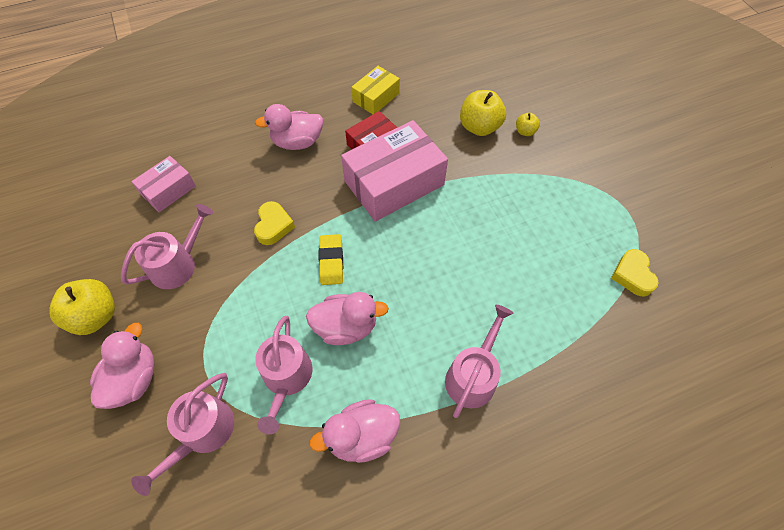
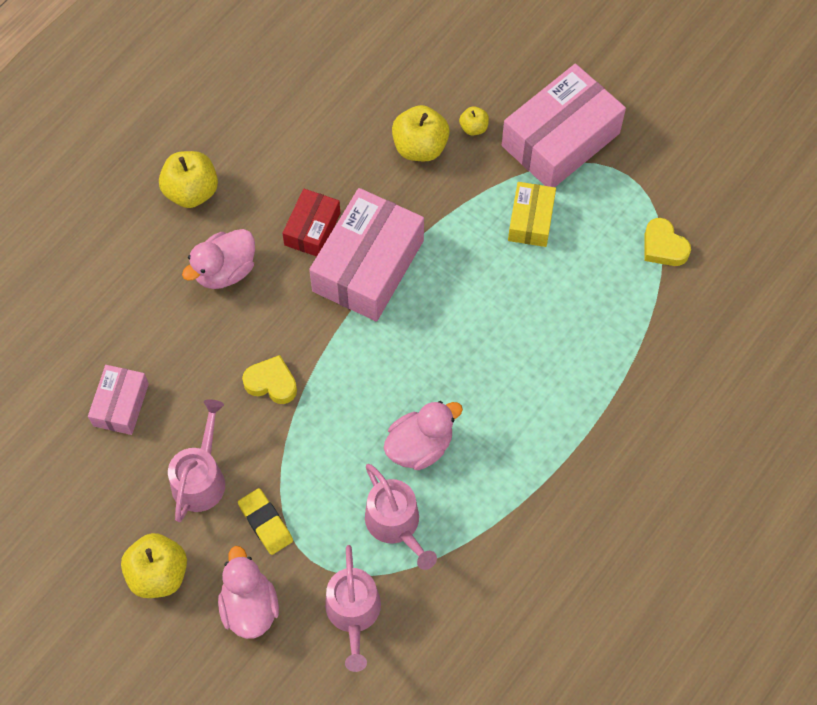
camera: 30 degrees left, 5 degrees up
(273, 226) = (271, 383): yellow heart -> yellow heart turned 45 degrees counterclockwise
(312, 89) = (191, 191): none -> yellow apple
(331, 261) = (360, 389): yellow eraser -> yellow eraser (265, 523)
(361, 436) = (499, 534): pink duck -> none
(376, 97) = (276, 165): yellow box -> yellow box (530, 220)
(473, 376) = (566, 427): pink watering can -> none
(586, 165) = (560, 139): none -> pink box

